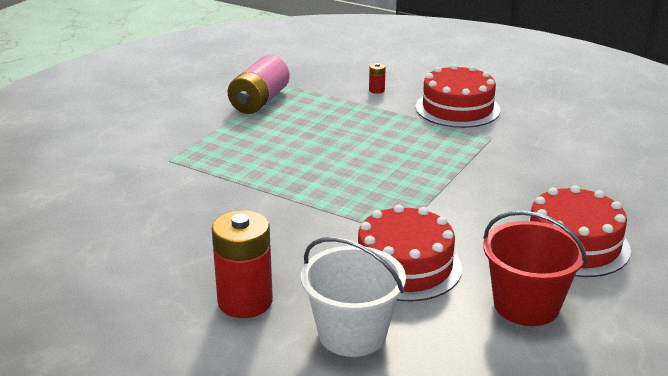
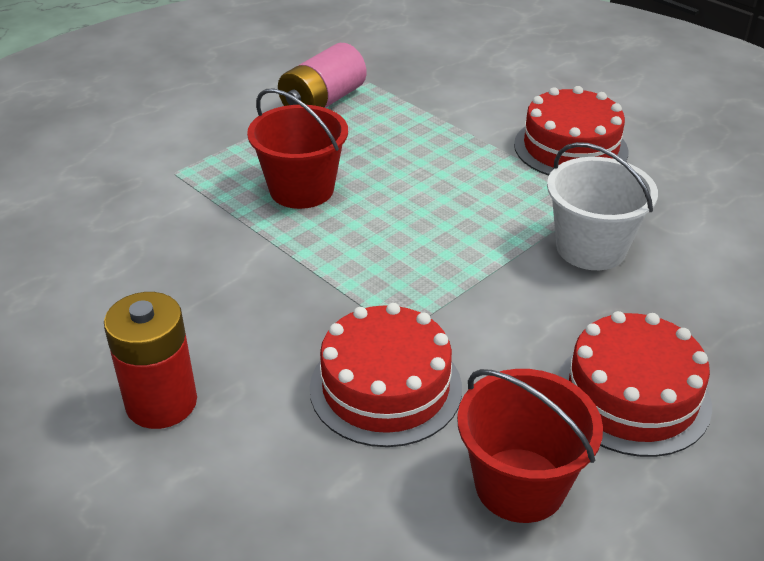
camera: 15 degrees right, 10 degrees up
(275, 158) = (301, 189): none -> red bucket
(352, 334) = (268, 482): white bucket -> white bucket (591, 248)
(376, 90) = (477, 105): red battery -> none

